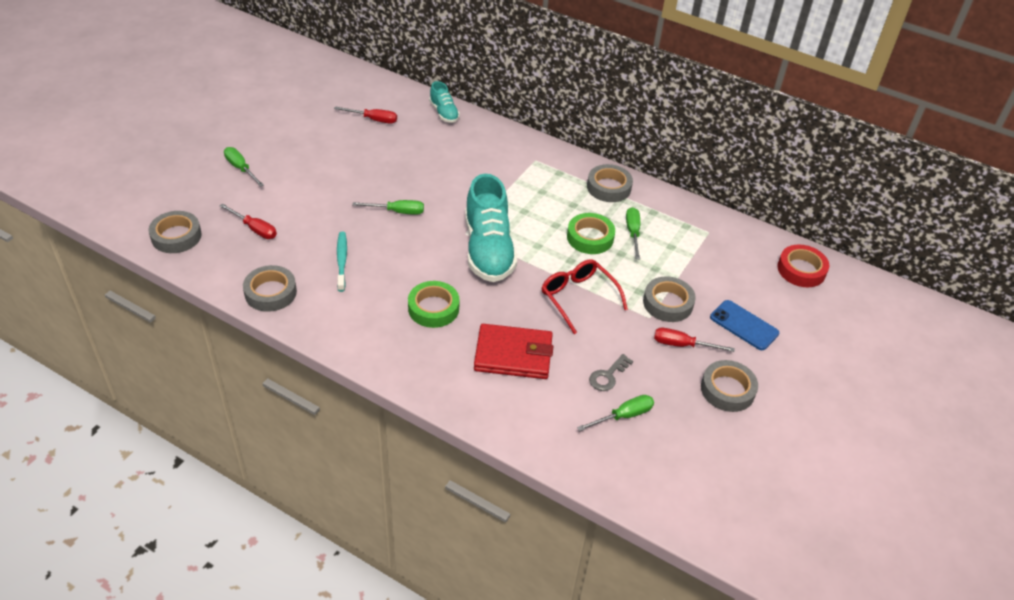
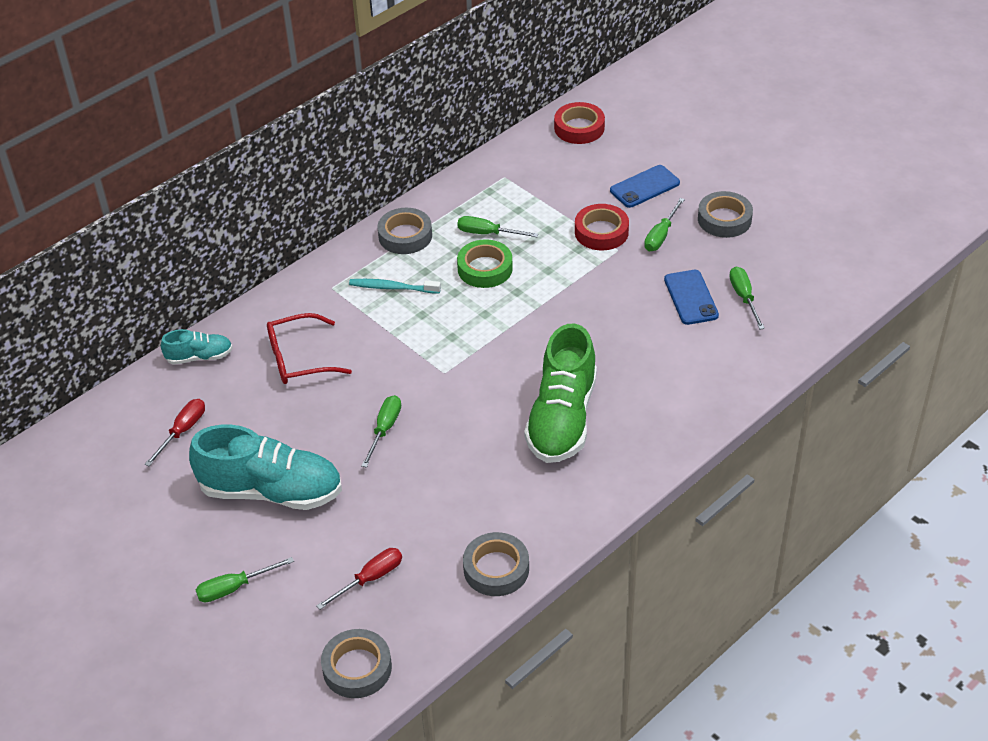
camera: 70 degrees left, 0 degrees up
(342, 261) = (459, 493): turquoise toothbrush -> turquoise toothbrush (392, 287)
(433, 308) = (562, 418): green tape -> green shoe
(488, 249) = (479, 356): turquoise shoe -> turquoise shoe (271, 491)
(513, 355) = (647, 363): red wallet -> none
(579, 298) = (577, 297): red glasses -> red glasses (300, 358)
(608, 376) = (691, 297): grey key -> blue phone
(668, 303) = (601, 232): grey tape -> red tape
(682, 345) = (661, 235): red screwdriver -> green screwdriver

